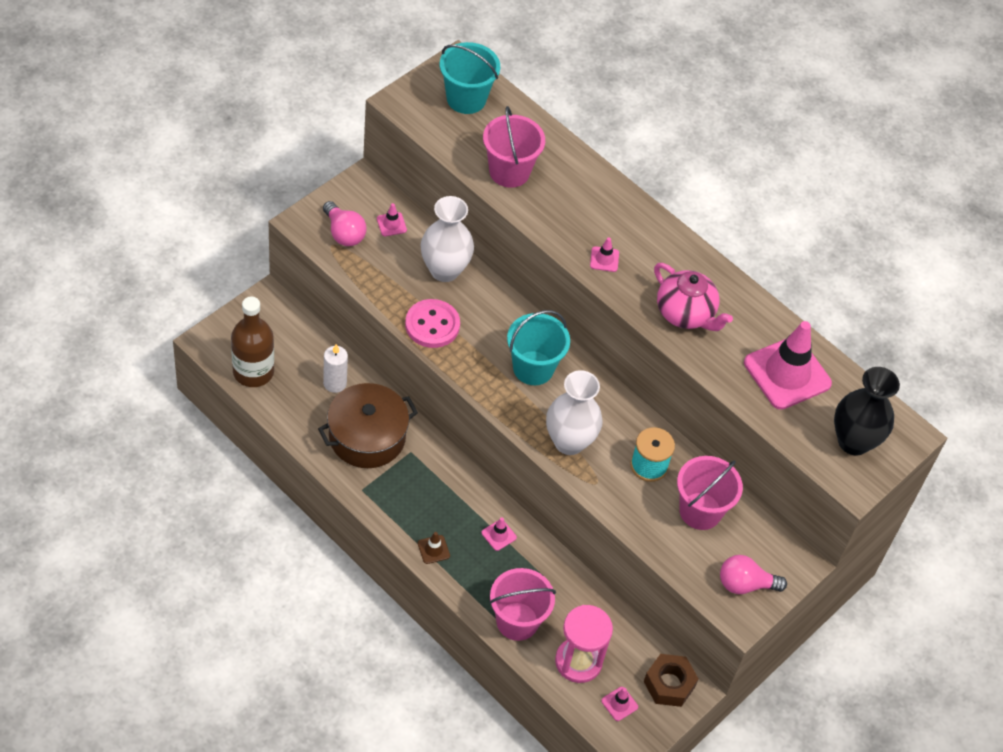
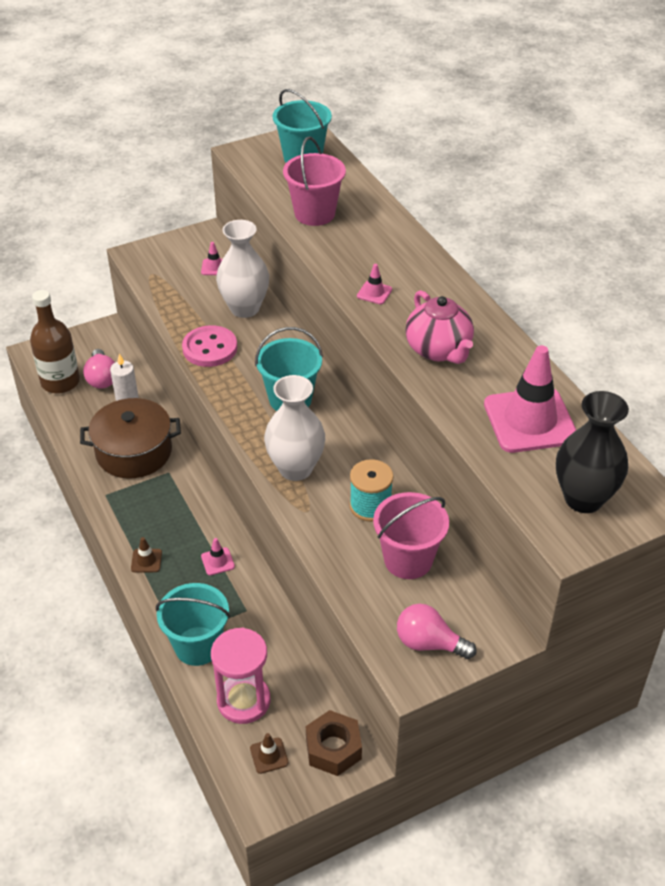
camera: 25 degrees right, 10 degrees down
(344, 233) = (167, 267): pink light bulb -> pink light bulb (102, 378)
(517, 621) = (197, 646): pink bucket -> turquoise bucket
(619, 704) = (269, 755): pink traffic cone -> brown traffic cone

